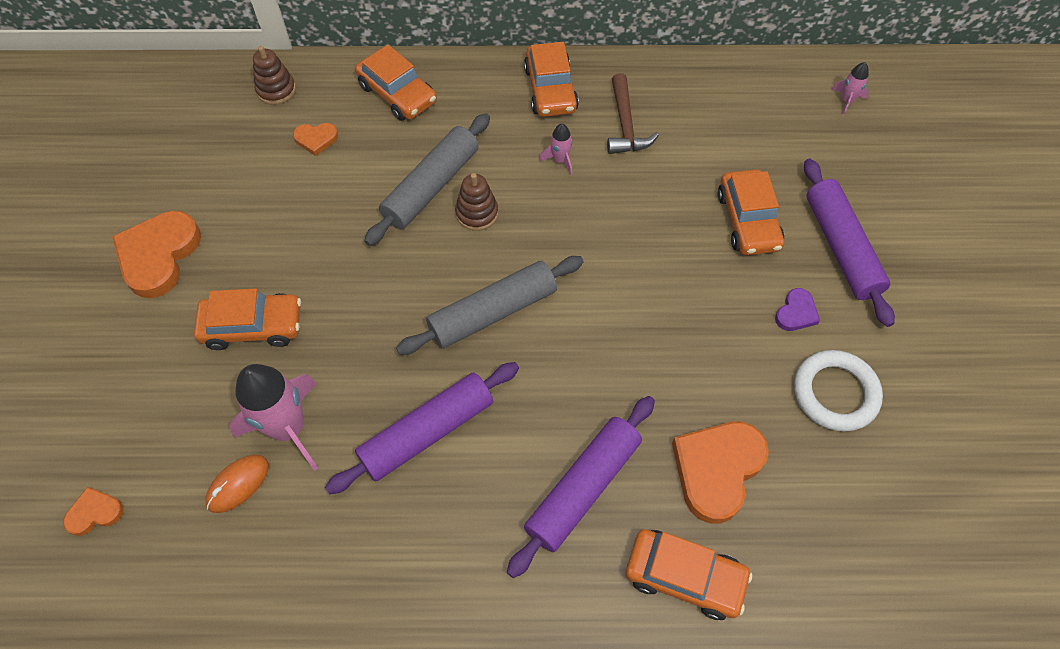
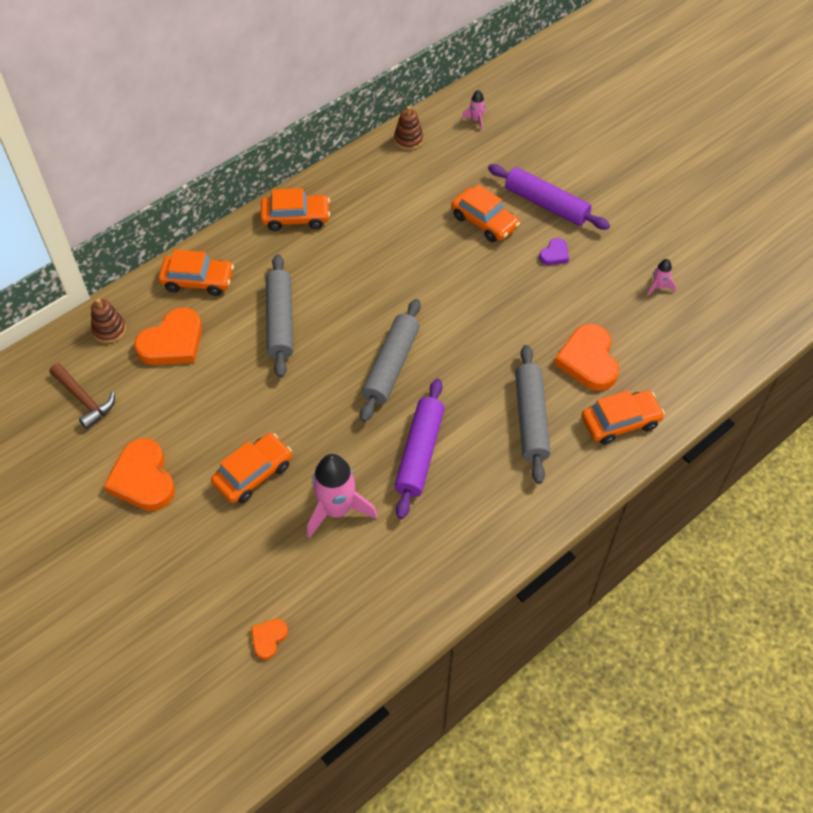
camera: 40 degrees left, 5 degrees down
(238, 484) = (339, 559): orange mouse -> none
(316, 139) = (172, 342): orange heart -> orange heart, size x2.02
(477, 213) = (325, 318): brown stacking toy -> brown stacking toy (408, 140)
(550, 89) = (296, 218): orange car -> orange car turned 45 degrees counterclockwise
(560, 160) = (344, 256): pink rocket -> pink rocket (658, 287)
(582, 488) = (530, 419): purple rolling pin -> grey rolling pin
(625, 125) = (363, 211): brown hammer -> brown hammer (84, 400)
(796, 313) = (554, 254): purple heart -> purple heart turned 45 degrees clockwise
(835, 393) = (610, 282): white ring -> none

